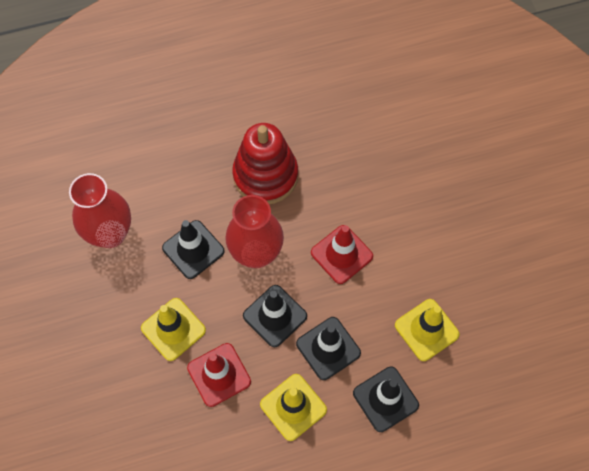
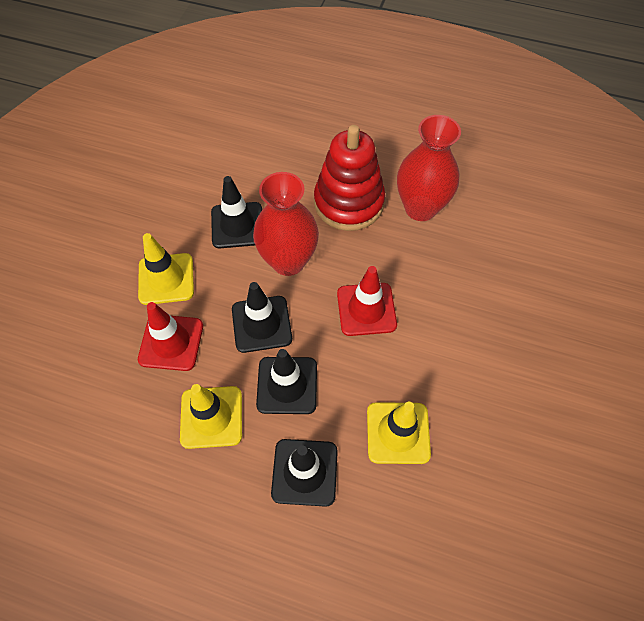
camera: 35 degrees right, 5 degrees down
(110, 234) = (182, 174): red vase -> red vase (420, 208)

